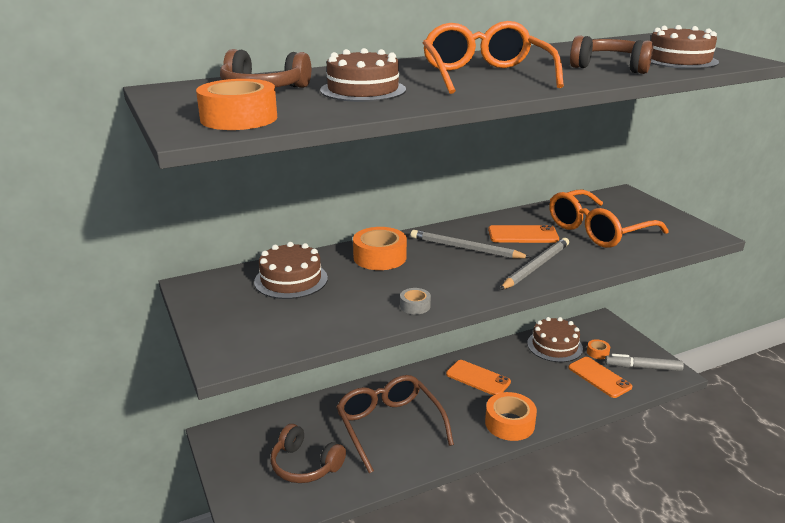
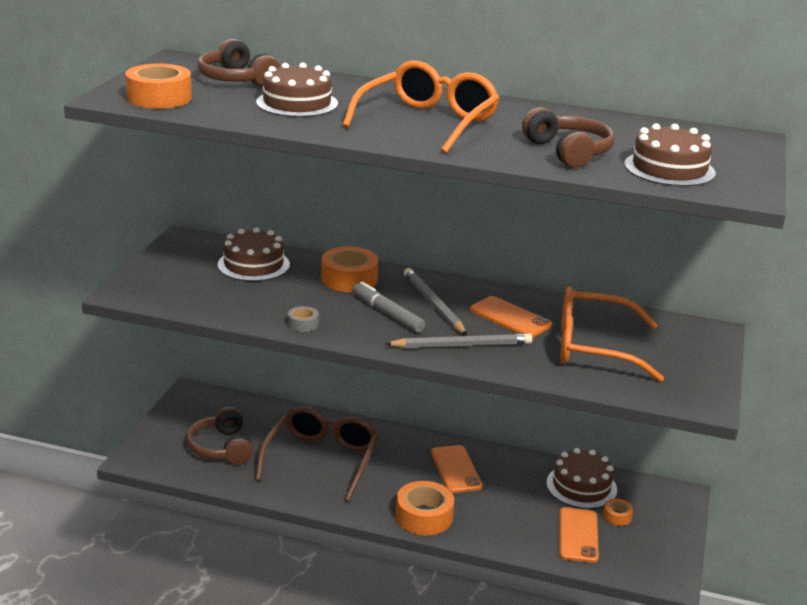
camera: 40 degrees right, 0 degrees up
(643, 367) = (642, 555): grey marker -> grey marker (387, 314)

